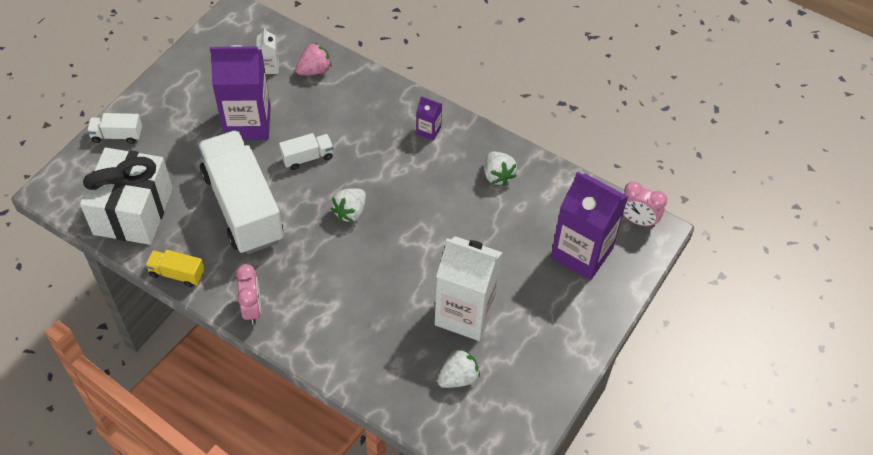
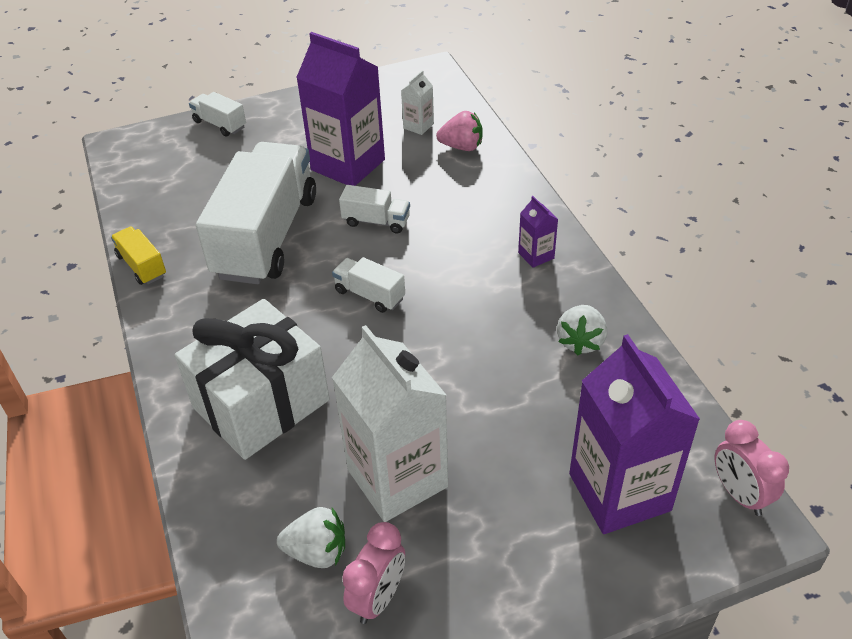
camera: 40 degrees right, 10 degrees down
(133, 211) = (164, 192): white gift -> white gift (261, 404)
(252, 309) = (174, 337): pink clock -> pink clock (378, 598)
(350, 212) = (369, 295): white strawberry -> white truck

